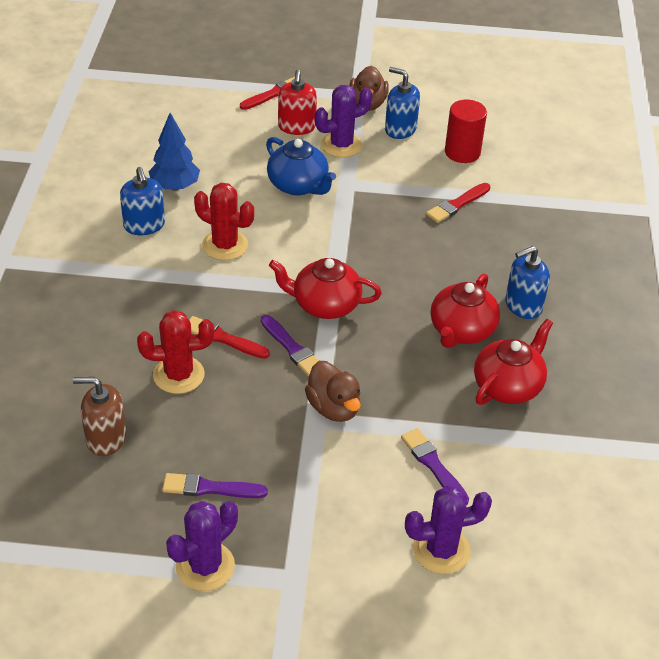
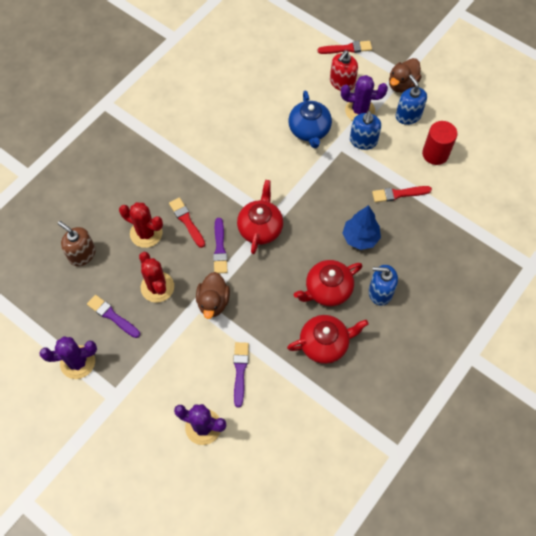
camera: 35 degrees right, 20 degrees up
(144, 225) = (198, 117): blue soap dispenser -> blue soap dispenser (363, 141)
(175, 186) = (235, 95): blue tree -> blue tree (360, 238)
(225, 245) = (234, 154): red cactus -> red cactus (157, 287)
(325, 305) = (260, 228): red teapot -> red teapot turned 60 degrees clockwise

